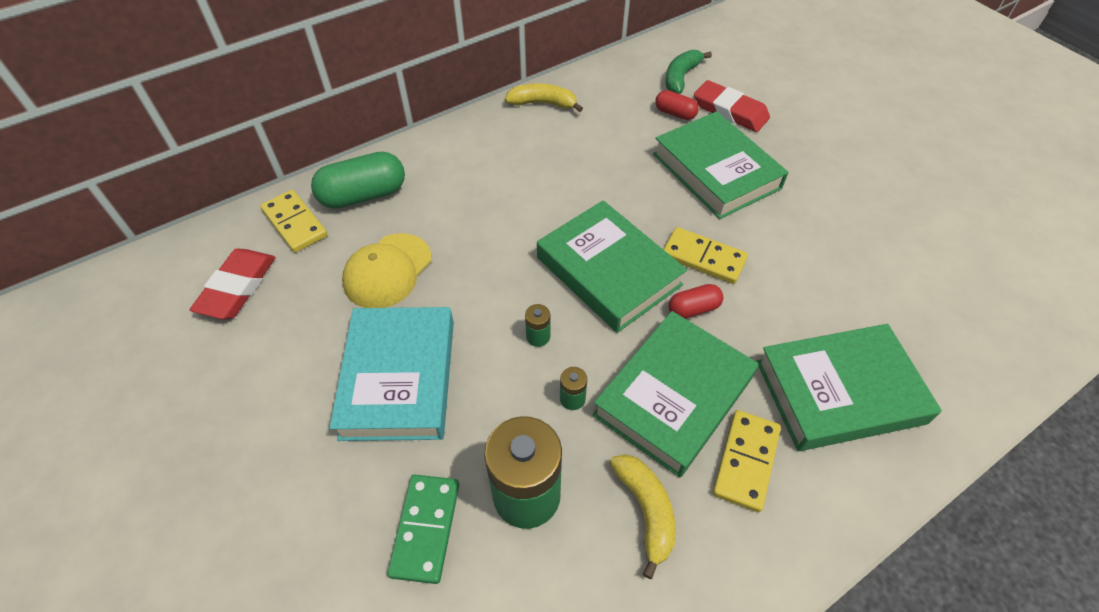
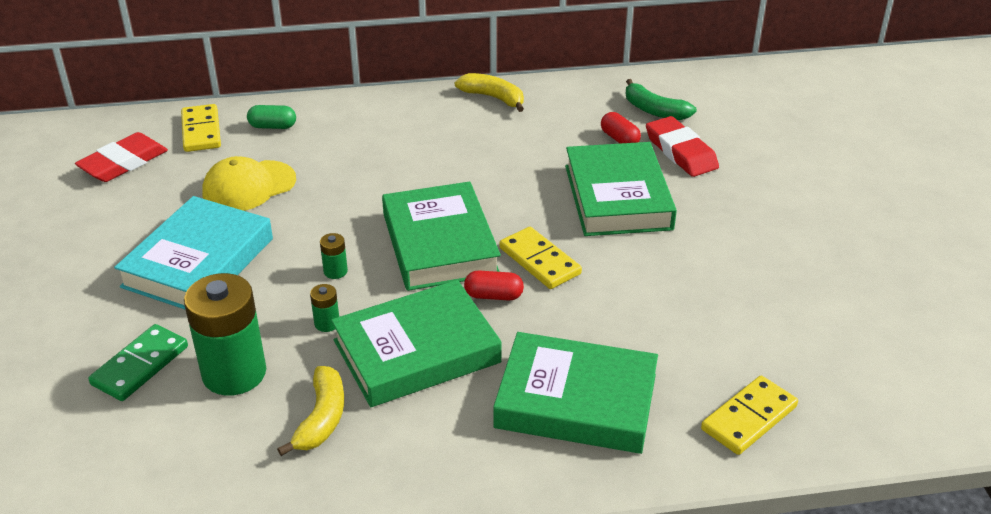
camera: 25 degrees right, 15 degrees down
(363, 195) = (273, 126): green capsule -> green capsule, size x0.55
(681, 77) = (654, 110): green banana -> green banana turned 105 degrees counterclockwise
(746, 461) = (439, 418): yellow domino -> yellow domino (749, 418)

